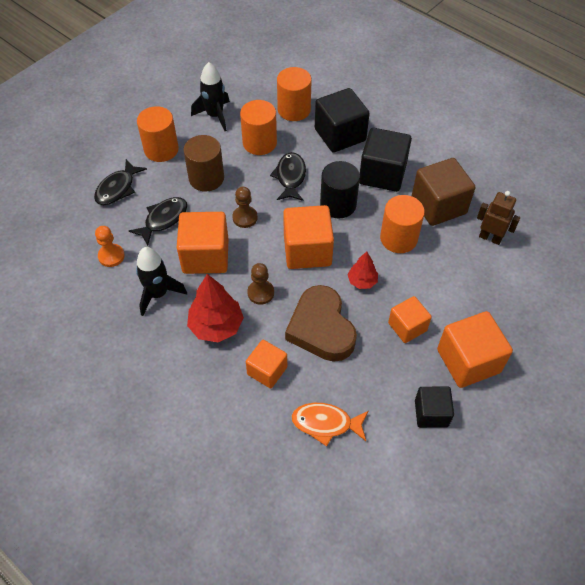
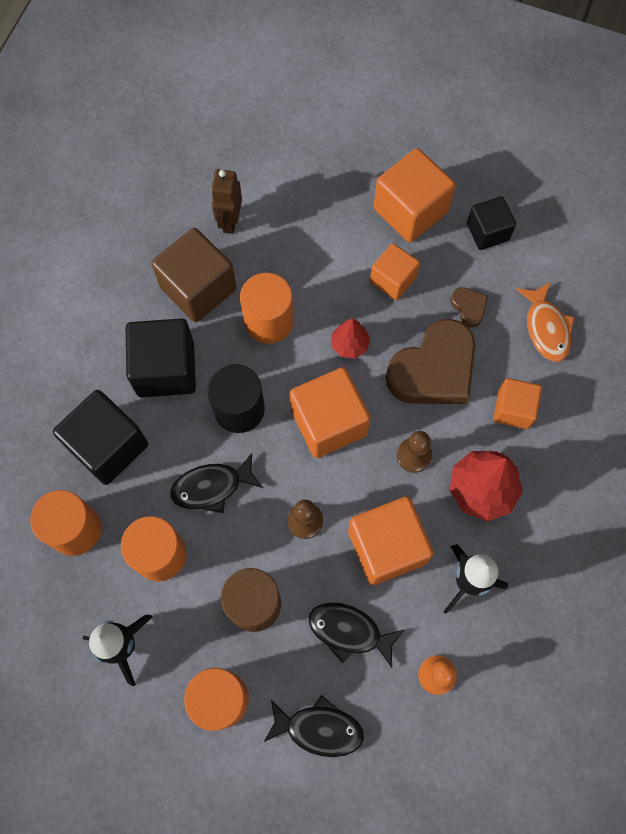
camera: 110 degrees left, 15 degrees up
(365, 372) = (468, 307): none -> brown heart

